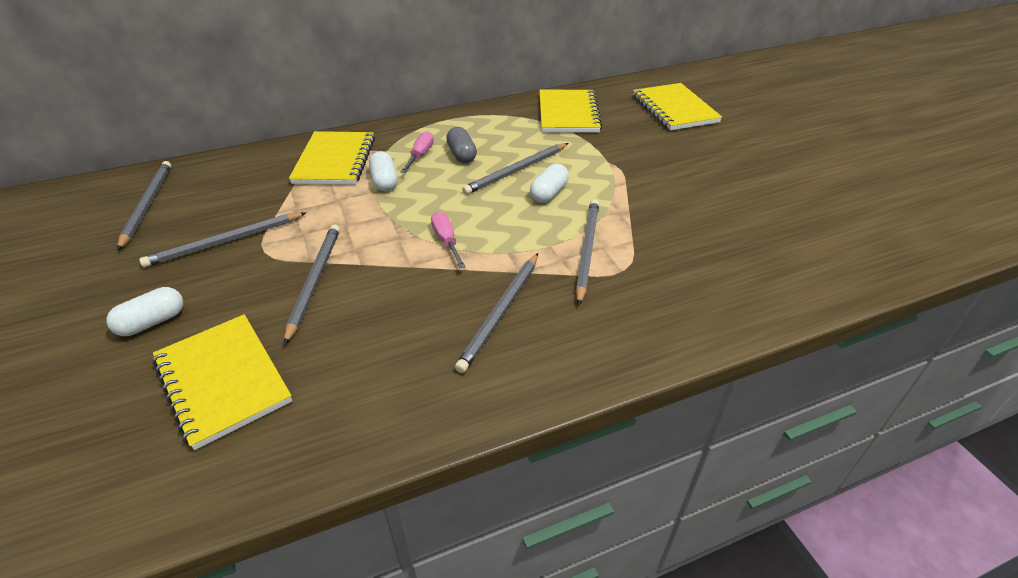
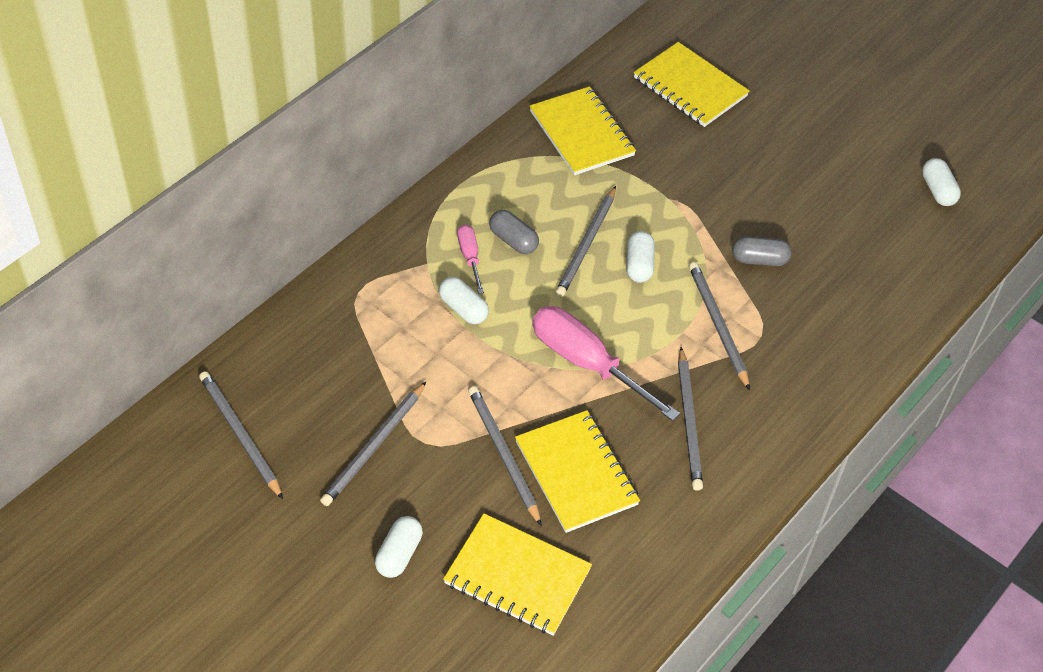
camera: 30 degrees left, 10 degrees up
(335, 161) = (383, 299): yellow notebook -> yellow notebook (576, 473)
(446, 241) = (585, 362): pink screwdriver -> pink screwdriver, size x1.98
(660, 218) = (759, 260): none -> grey capsule
(874, 217) = (937, 190): none -> white capsule

